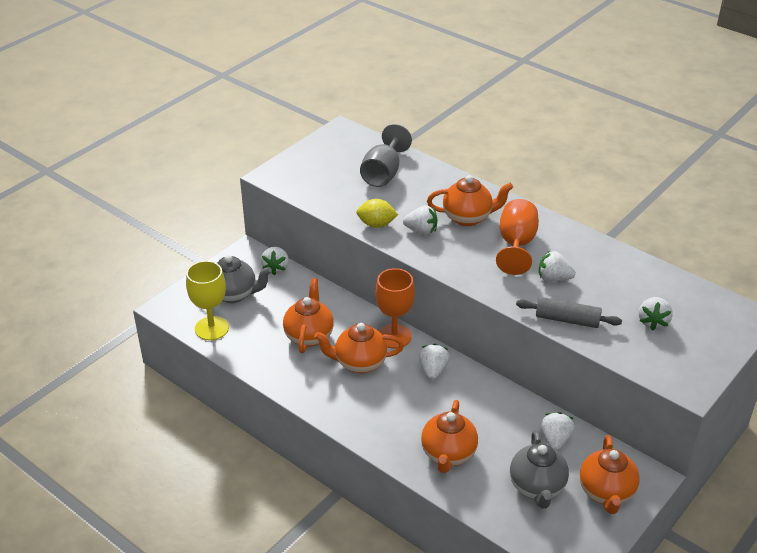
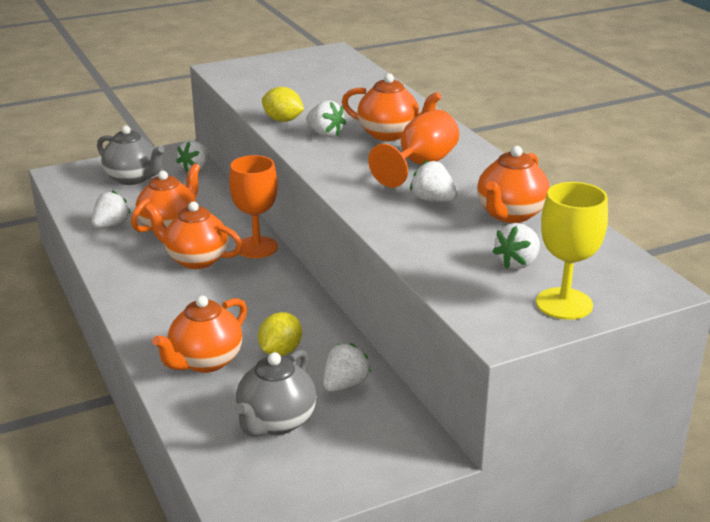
camera: 25 degrees right, 10 degrees down
(211, 328) = (82, 198): yellow goblet -> yellow goblet (564, 304)
(383, 173) = (336, 87): grey goblet -> none
(433, 370) = (267, 285): white strawberry -> white strawberry (111, 225)
(491, 427) = (280, 351): none -> yellow lemon
(567, 320) = (409, 236): grey rolling pin -> none
(606, 493) = (356, 454): orange teapot -> orange teapot (510, 214)

